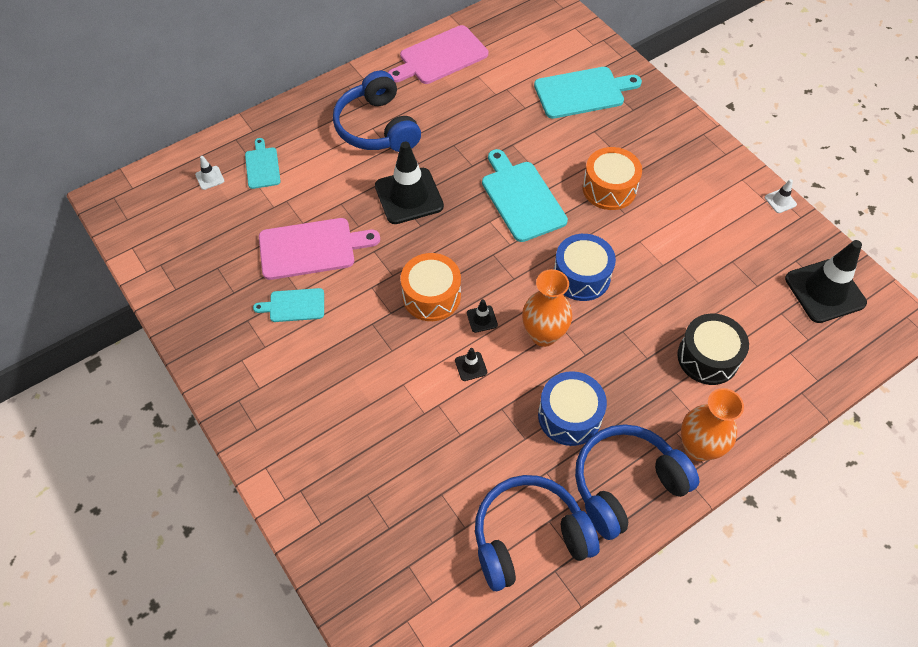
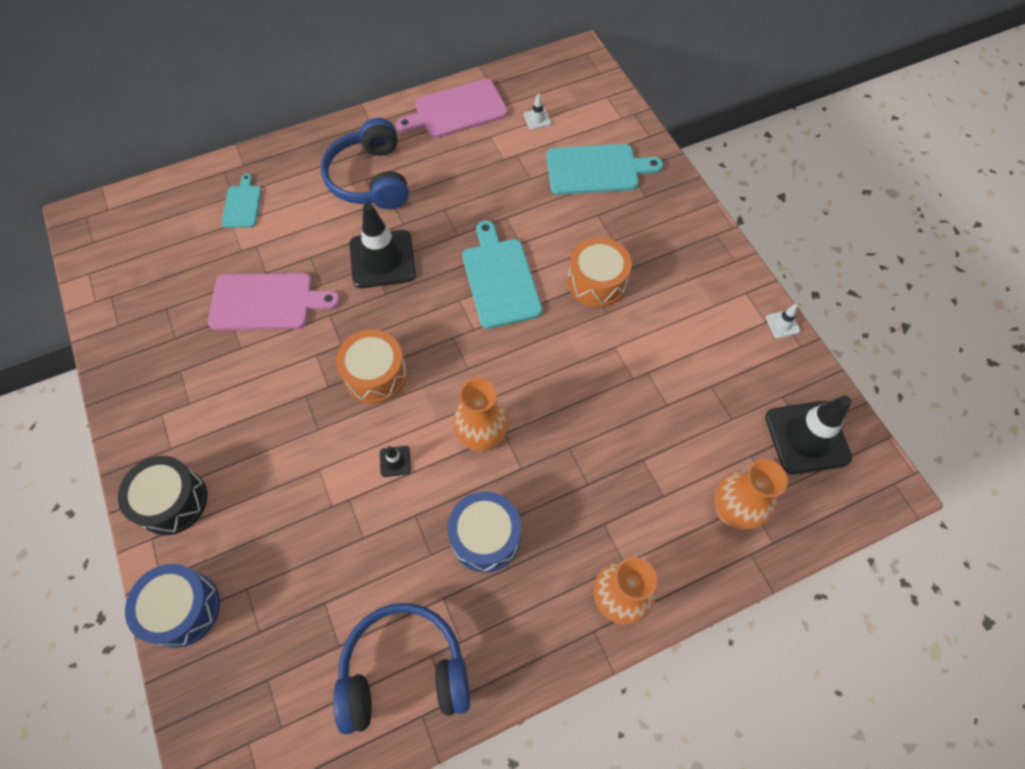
camera: 10 degrees right, 5 degrees up
(210, 178) = (186, 210): white traffic cone -> white traffic cone (537, 119)
(294, 305) = (231, 362): turquoise cutting board -> none
(482, 319) = (421, 409): black traffic cone -> none
(581, 276) = (540, 377): blue drum -> blue drum (183, 609)
(626, 484) = (526, 628): blue headphones -> none
(708, 357) = (655, 494): black drum -> black drum (172, 501)
(777, 361) = (732, 511): none -> orange vase

